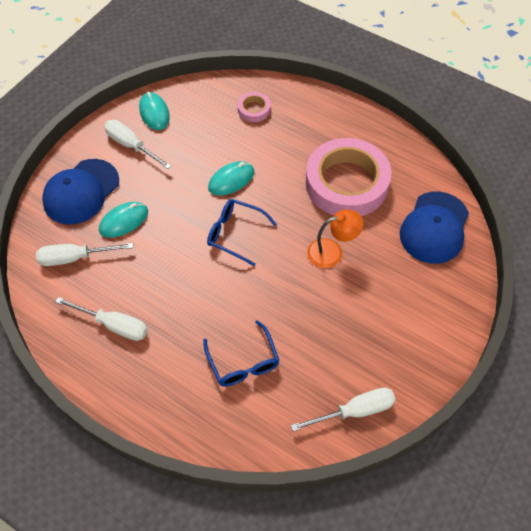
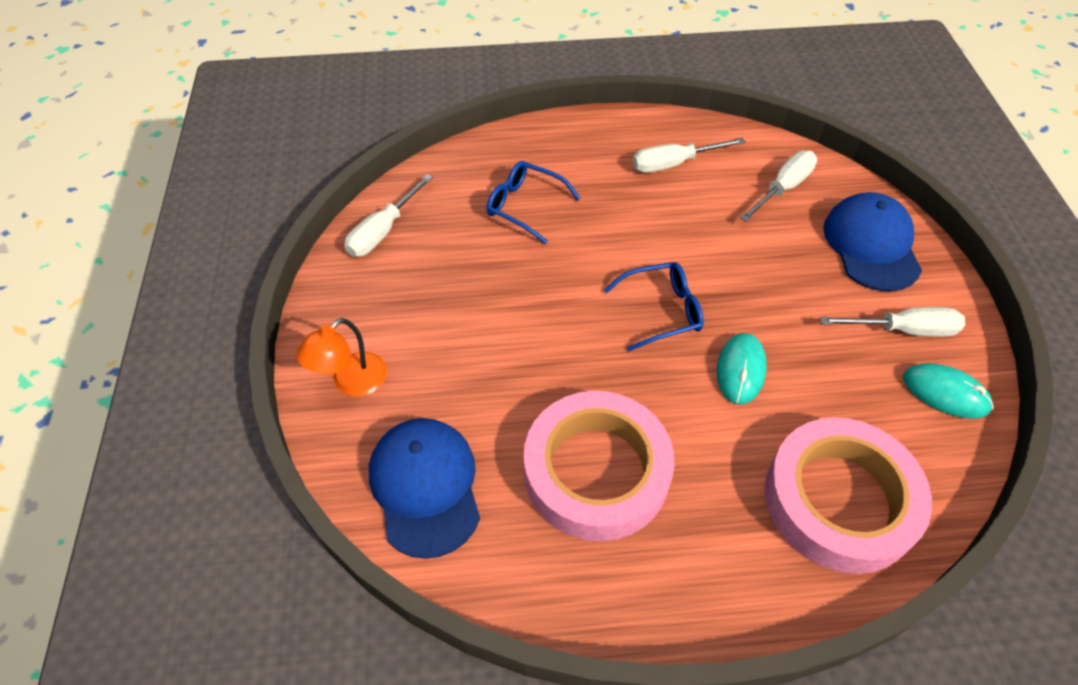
camera: 140 degrees right, 5 degrees down
(124, 221) = (789, 247): turquoise mouse -> none
(254, 109) = (839, 500): pink tape -> pink tape, size x2.36
(332, 252) = (533, 364): orange lamp -> orange lamp (351, 382)

